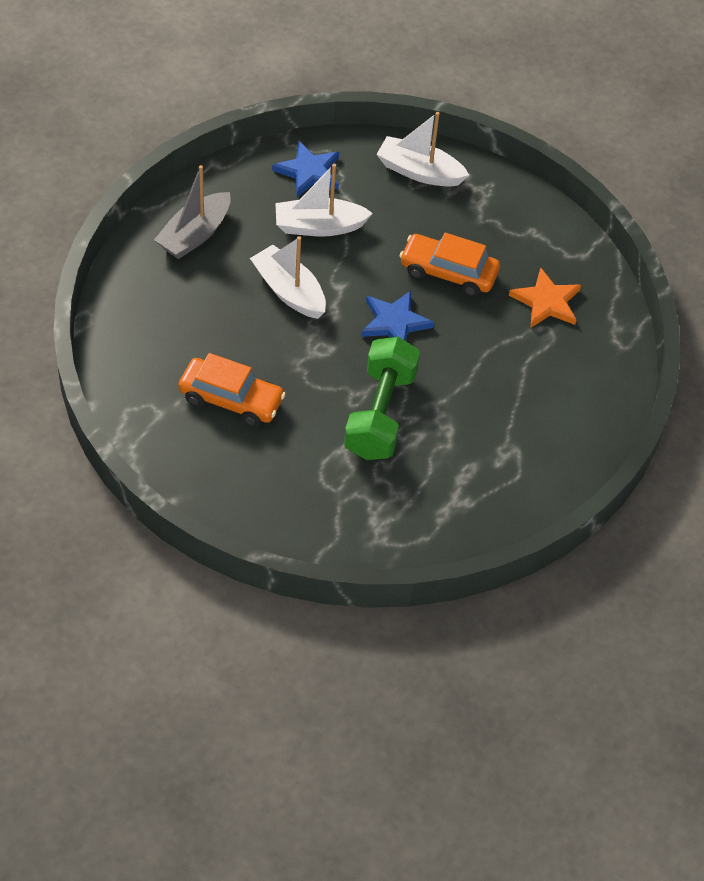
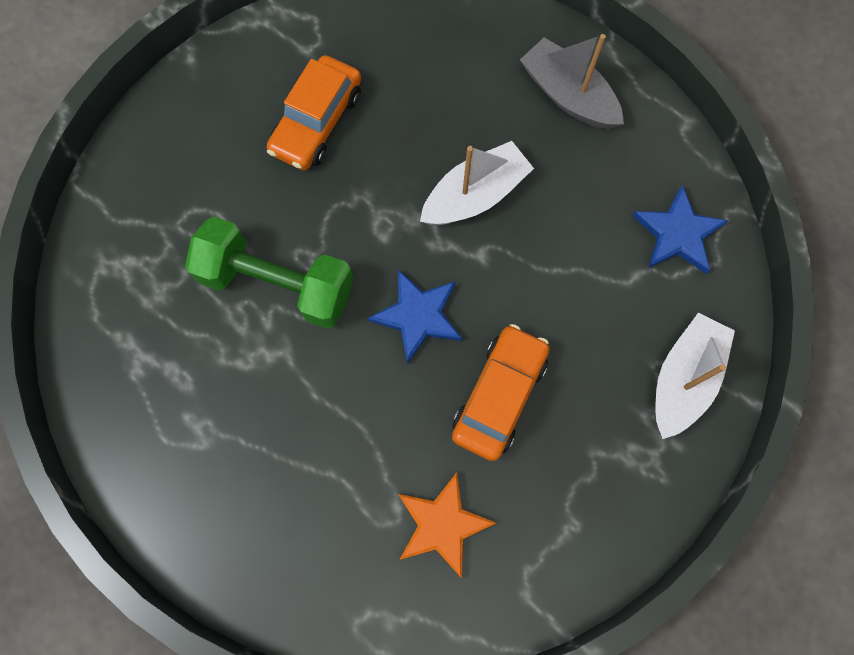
camera: 100 degrees right, 20 degrees up
(319, 226) = (581, 238): white boat -> none

